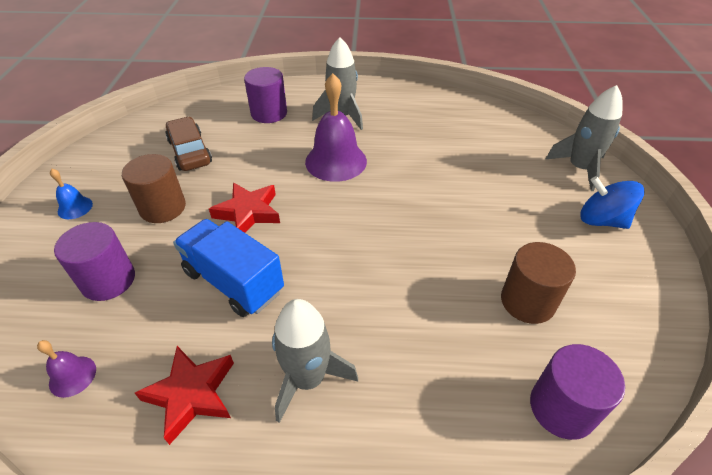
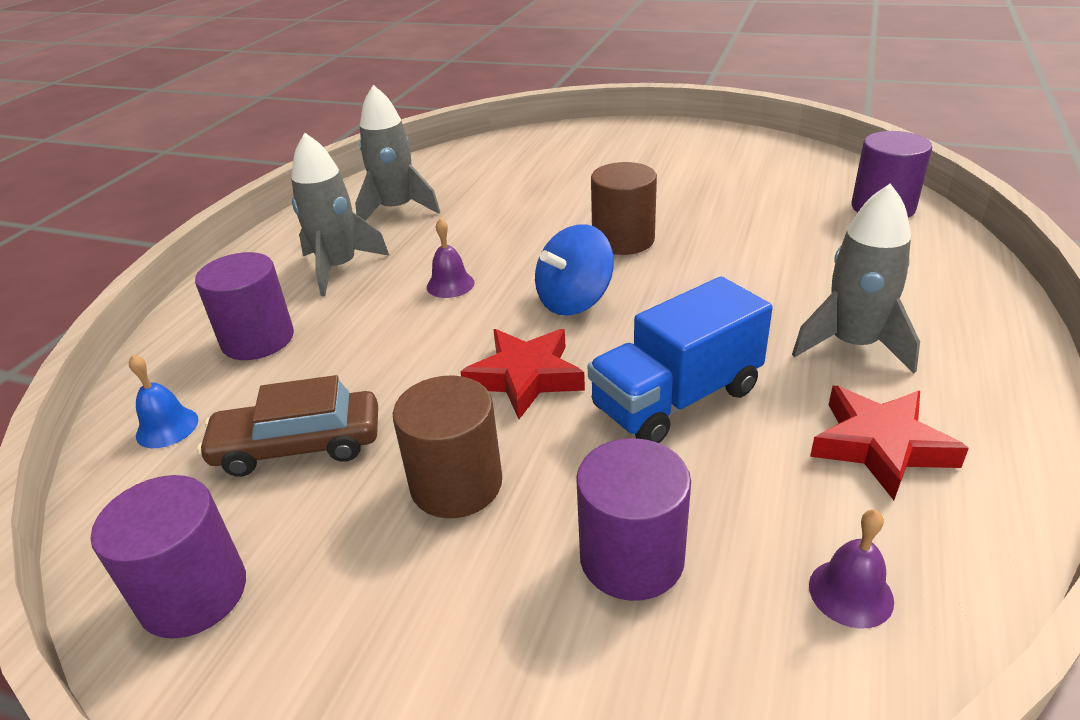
camera: 70 degrees left, 10 degrees down
(75, 207) = (373, 640): blue bell -> blue bell (167, 427)
(106, 154) = (193, 593): none -> purple cylinder
(336, 161) = (450, 284): purple bell -> purple bell, size x0.48
(527, 301) = (756, 199): brown cylinder -> brown cylinder (623, 240)
(579, 168) = (572, 137): grey rocket -> grey rocket (397, 209)
(601, 220) = (656, 144): blue spinning top -> blue spinning top (574, 300)

